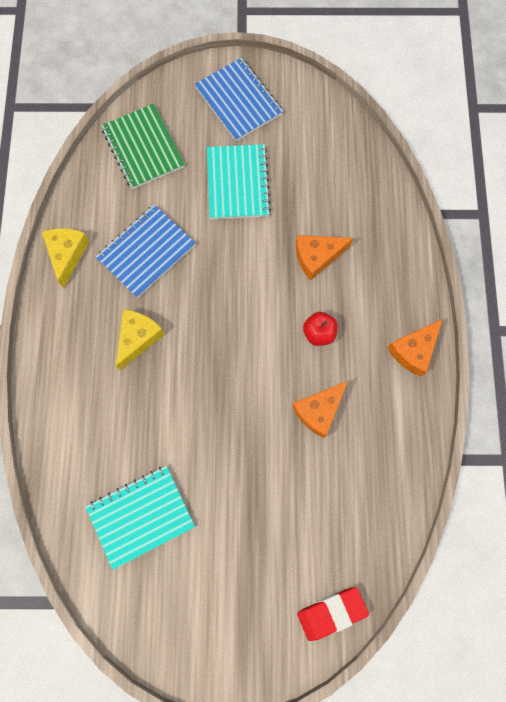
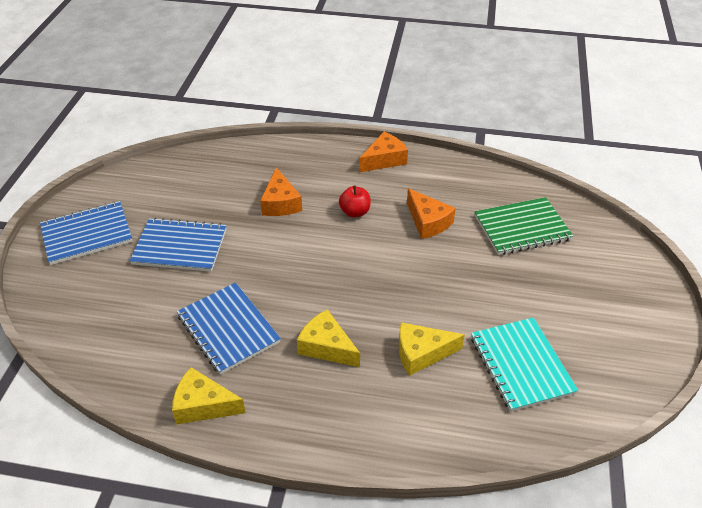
camera: 80 degrees left, 30 degrees down
(142, 422) = (421, 353): none -> yellow cheese
(143, 148) = (99, 318): green notebook -> green notebook (522, 228)
(237, 183) = (180, 247): turquoise notebook -> blue notebook
(331, 612) = (606, 239): red eraser -> none
(413, 350) = (384, 160): orange cheese -> orange cheese turned 90 degrees counterclockwise

